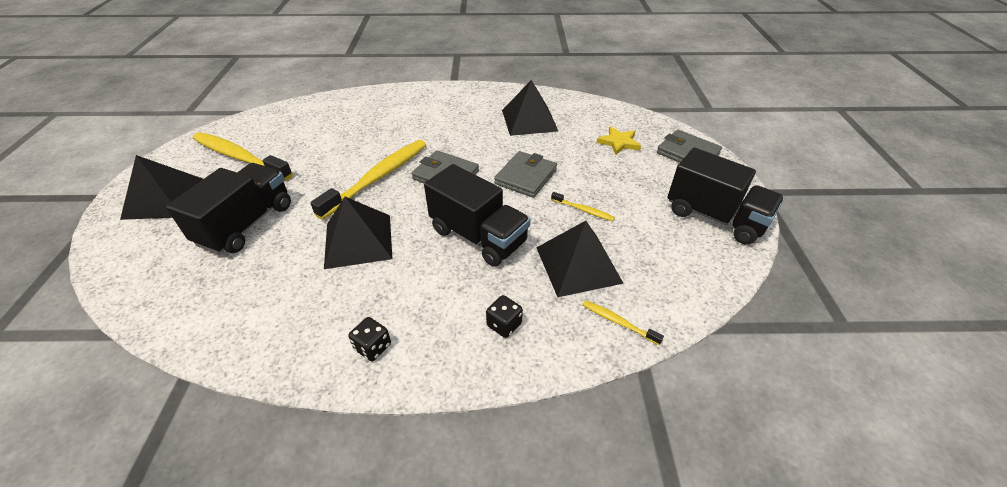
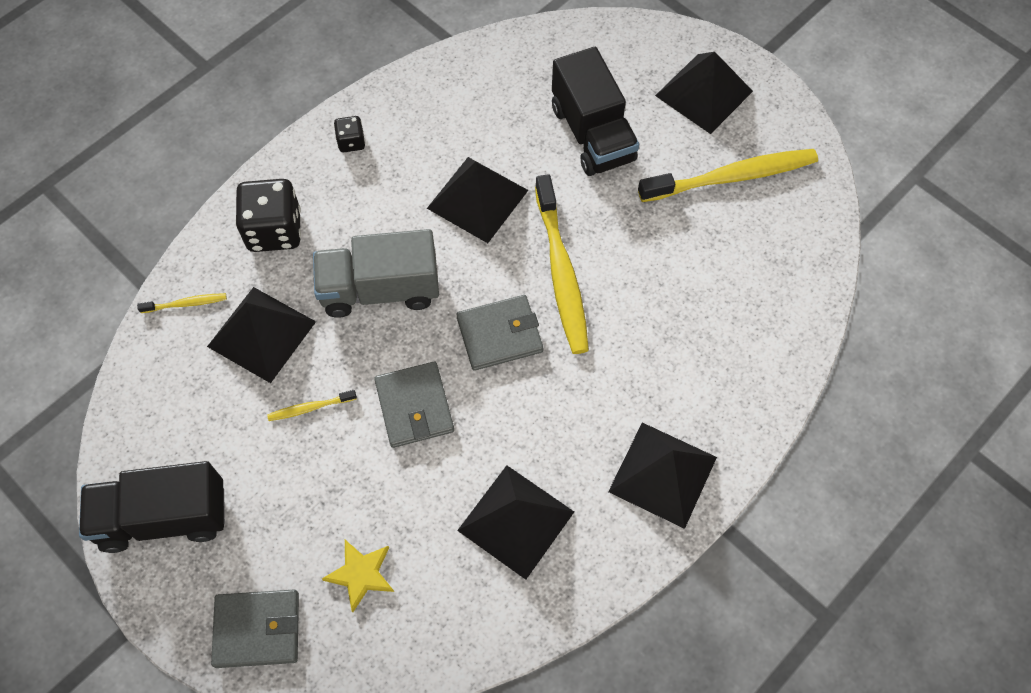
camera: 135 degrees right, 20 degrees up
(452, 100) = (662, 474): none -> black pyramid
(478, 236) = (380, 289): black truck -> grey truck
(504, 324) = (274, 230): black dice -> black dice, size x1.99

